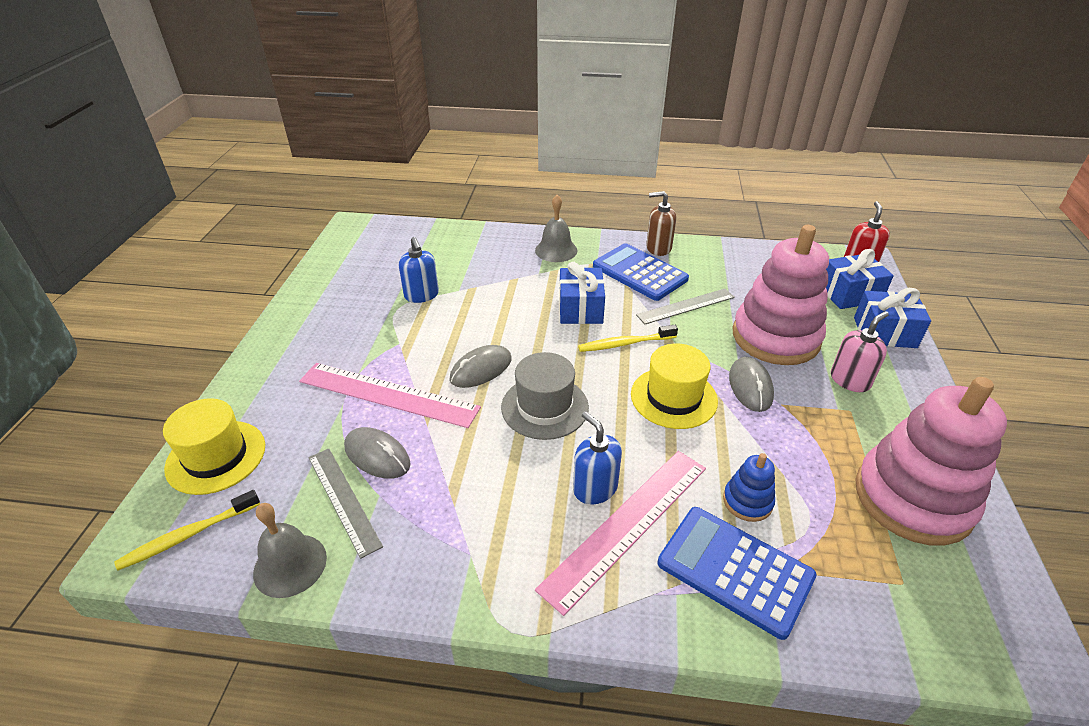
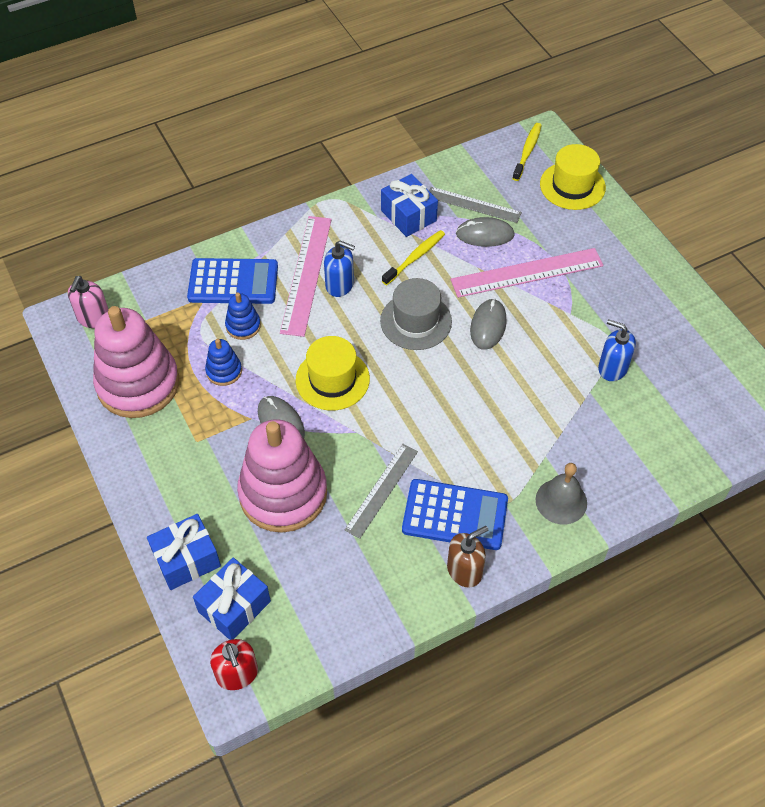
camera: 145 degrees right, 15 degrees up
(290, 565) = (461, 167): grey bell -> none
(580, 309) = (469, 431): blue gift -> blue gift (408, 215)
(625, 344) = (403, 412): yellow toothbrush -> yellow toothbrush (415, 257)
(794, 461) = (224, 371): none -> blue stacking toy
(850, 380) = (204, 475): pink soap dispenser -> pink soap dispenser (93, 318)

